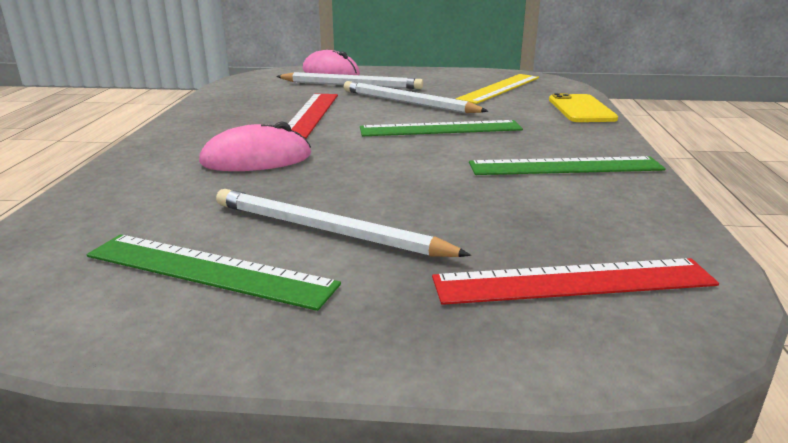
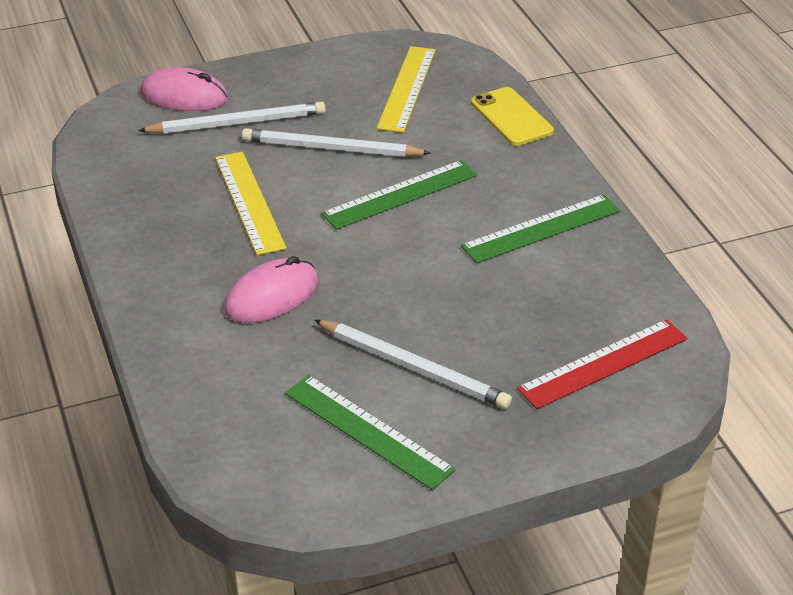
camera: 25 degrees left, 15 degrees up
(209, 270) = (368, 431): green ruler -> green ruler turned 45 degrees clockwise
(310, 114) = (249, 202): red ruler -> yellow ruler
(327, 230) = (413, 367): white pencil -> white pencil turned 150 degrees counterclockwise

